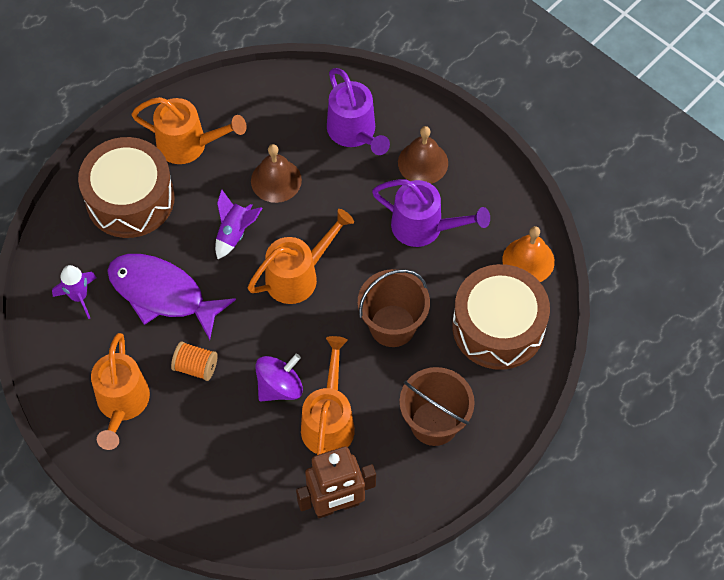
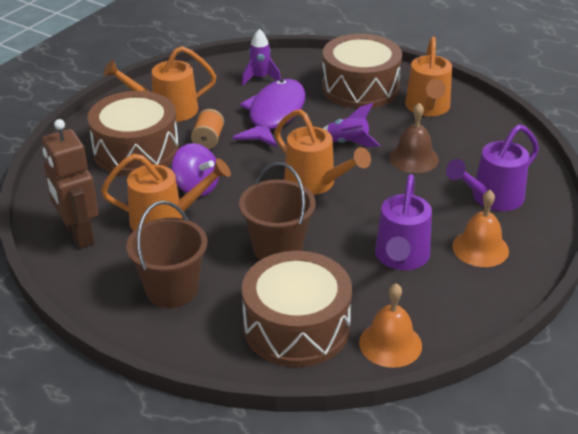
camera: 80 degrees right, 25 degrees down
(198, 442) = (136, 150): none -> brown drum
(423, 162) = (480, 248): brown bell -> orange bell

